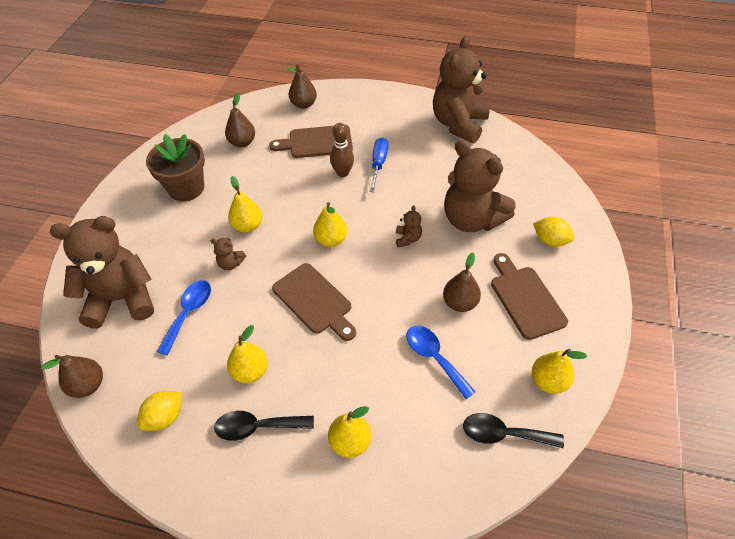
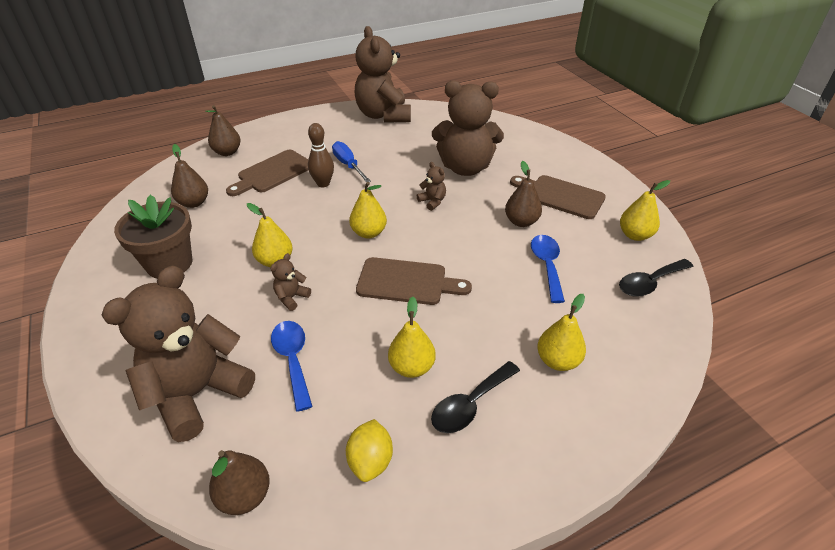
camera: 40 degrees left, 10 degrees down
(230, 263) = (291, 297): brown teddy bear -> brown teddy bear turned 150 degrees clockwise
(434, 358) = (547, 265): blue spoon -> blue spoon turned 75 degrees clockwise
(550, 240) = (533, 155): yellow lemon -> none

